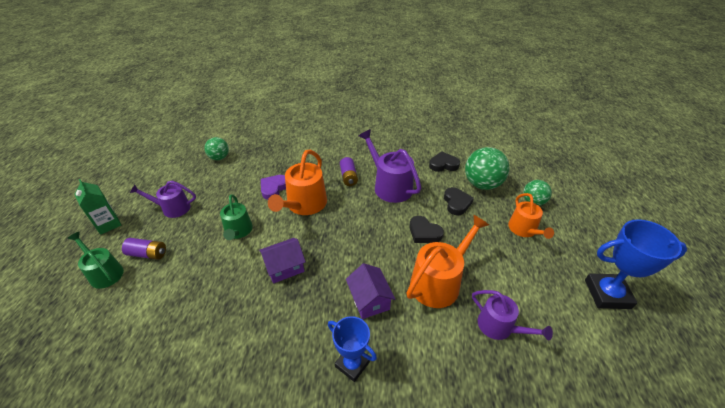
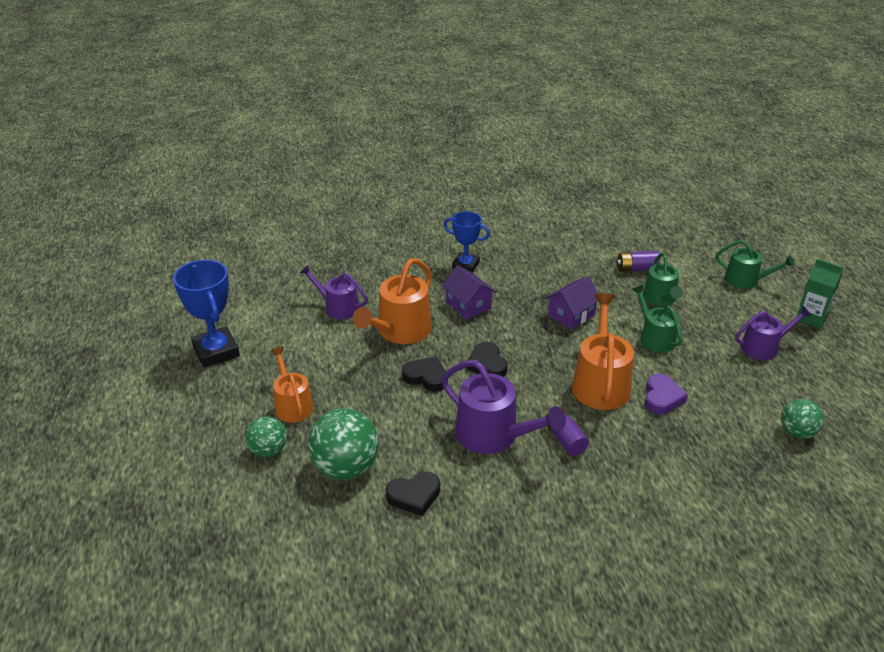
camera: 165 degrees right, 5 degrees down
(148, 254) = (726, 301): purple battery -> purple battery (637, 269)
(196, 268) = (660, 298): none -> green watering can
(456, 203) = (386, 426): black heart -> black heart (487, 364)
(607, 294) = (216, 351): blue trophy -> blue trophy turned 75 degrees clockwise

